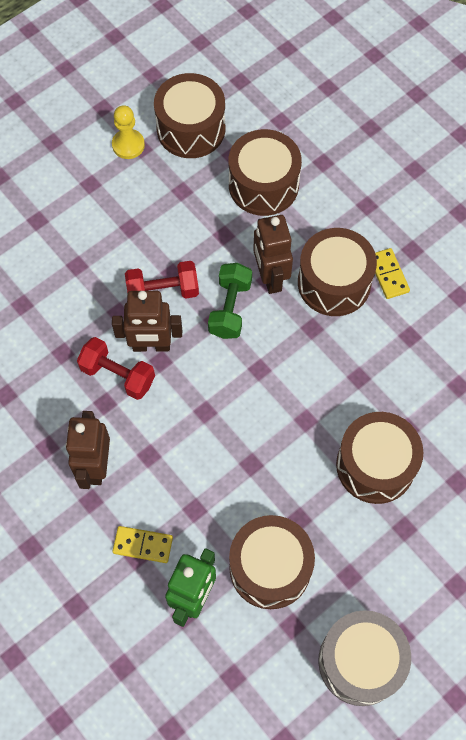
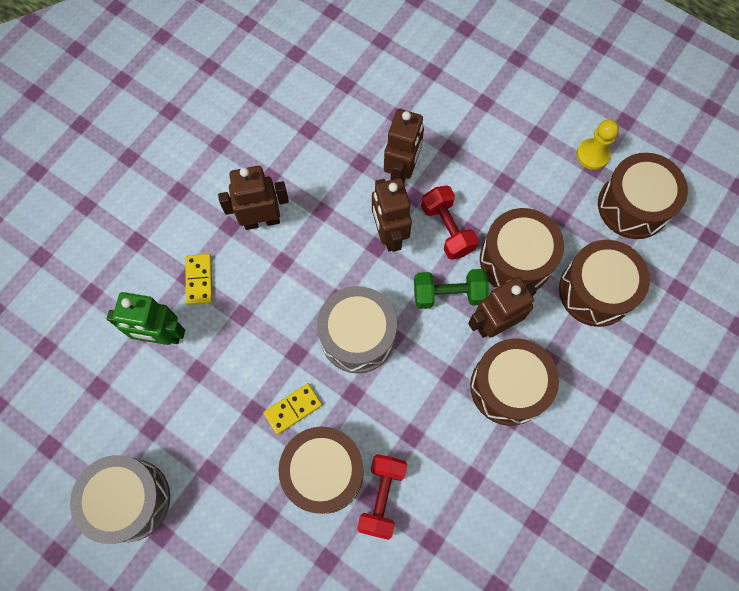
camera: 75 degrees right, 5 degrees up
(86, 316) = (401, 171): none -> brown robot
(118, 375) = (352, 214): red dumbbell -> red dumbbell (382, 497)
(249, 402) = (357, 336): none -> grey drum
(270, 568) = (201, 395): brown drum -> brown drum (516, 260)
(388, 274) = (536, 440): yellow domino -> yellow domino (293, 409)

